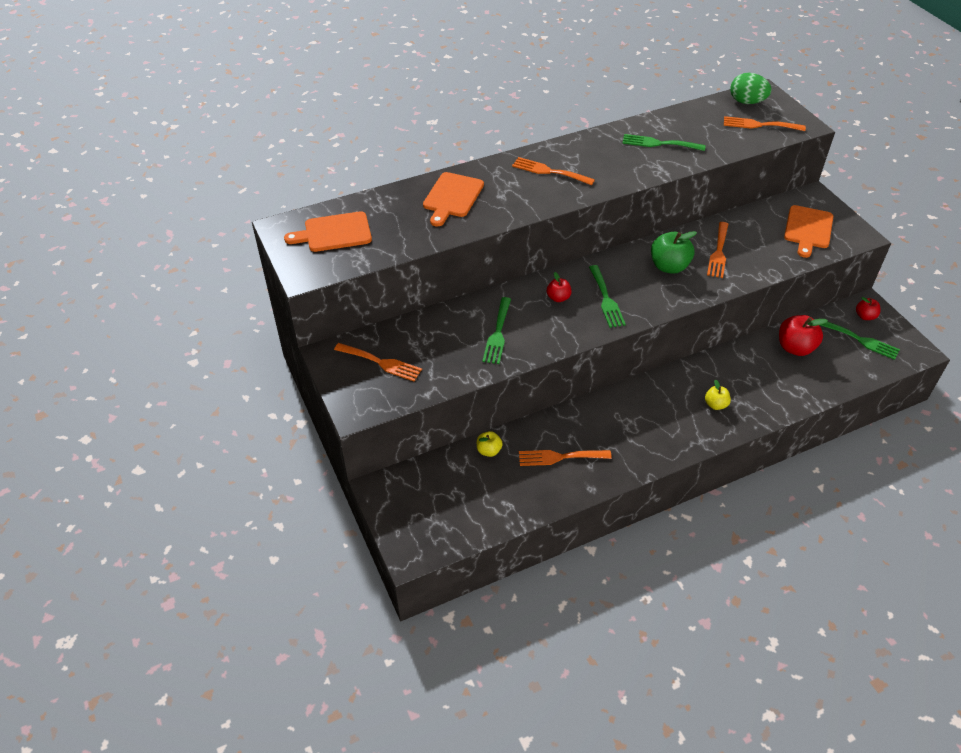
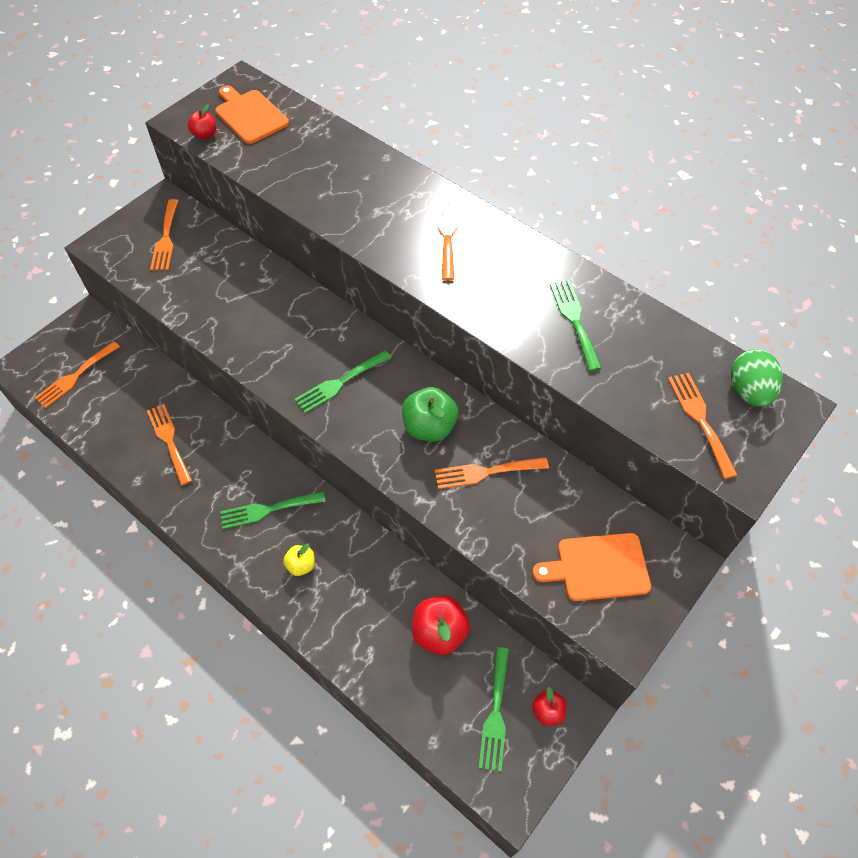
camera: 65 degrees right, 10 degrees up
(449, 511) = (75, 377): none -> orange fork
(452, 197) = (352, 175): orange cutting board -> none
(489, 450) = (157, 380): yellow apple -> none
(497, 334) = (242, 309): green fork -> green fork (267, 510)
(558, 298) = (321, 340): red apple -> red apple (205, 135)

